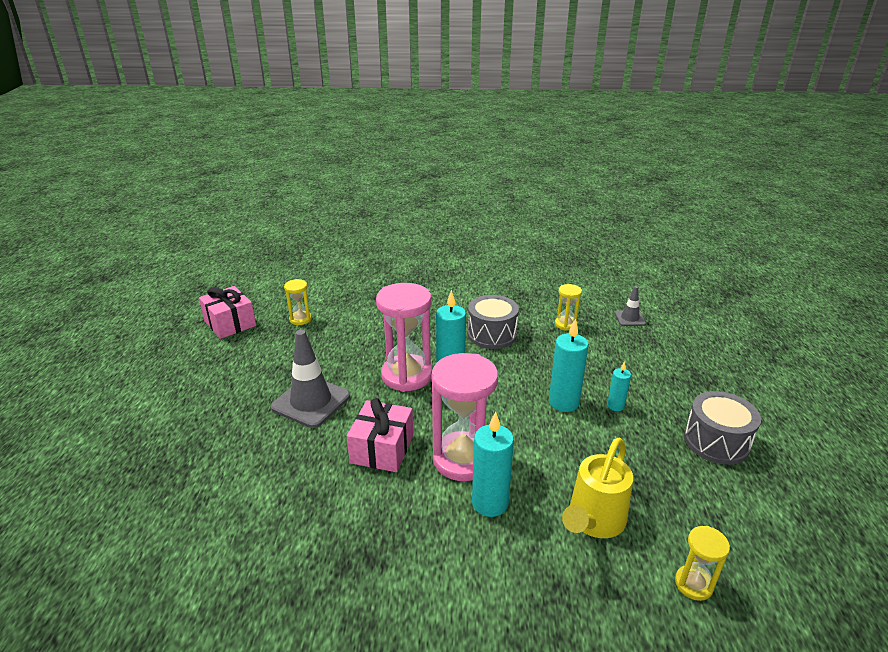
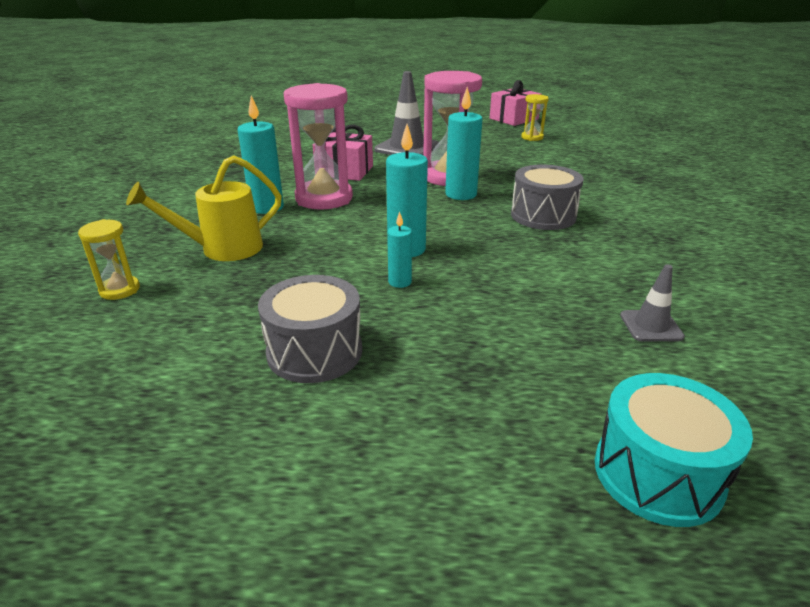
camera: 90 degrees right, 0 degrees up
(566, 324) = (595, 265): yellow hourglass -> none
(593, 521) = (222, 249): yellow watering can -> yellow watering can turned 60 degrees counterclockwise
(741, 337) = (657, 473): none -> turquoise drum

